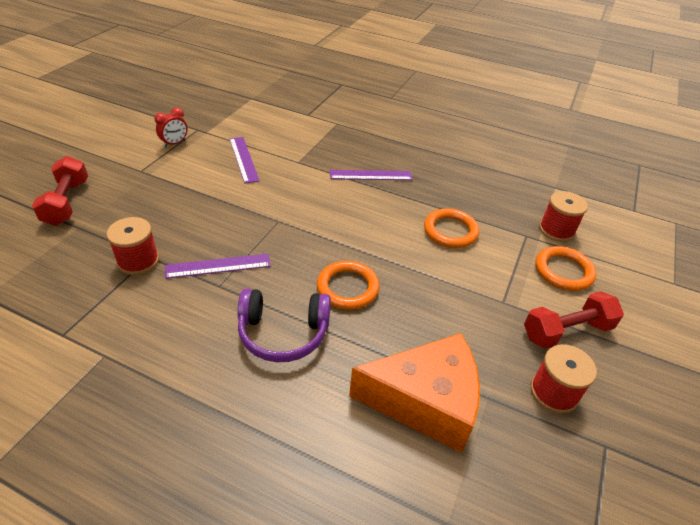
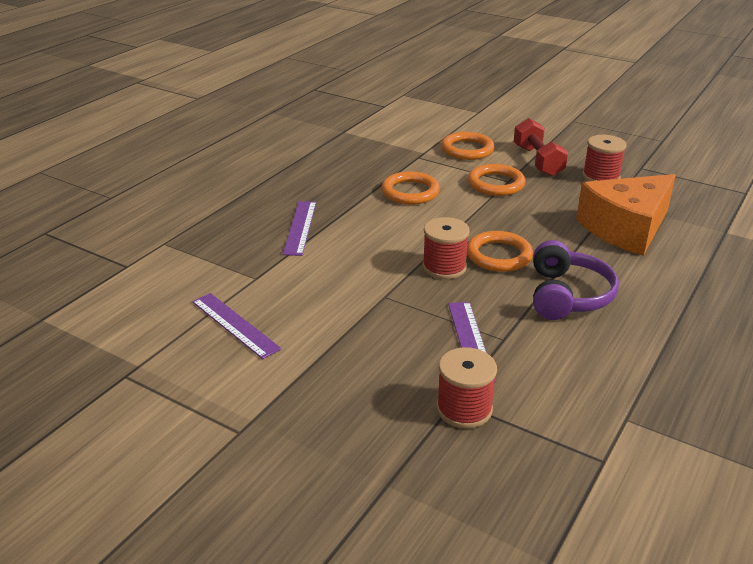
camera: 80 degrees left, 10 degrees down
(66, 202) = (318, 511): red dumbbell -> none
(174, 143) = (164, 399): red clock -> none
(243, 159) = (235, 325): purple ruler -> purple ruler turned 60 degrees clockwise
(425, 402) = (626, 229): orange cheese -> orange cheese turned 135 degrees counterclockwise
(492, 291) = (496, 184): none -> orange ring
(556, 230) = (411, 142): red spool -> red spool (444, 267)

